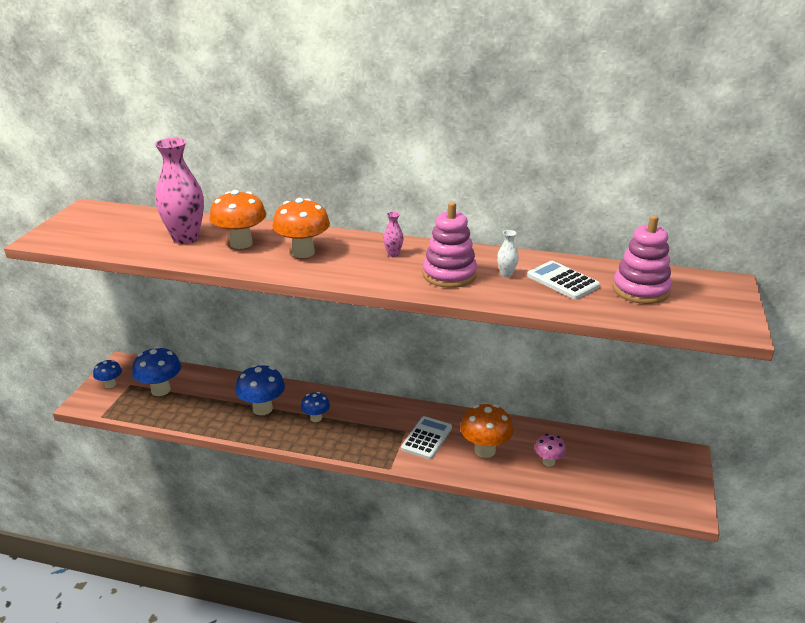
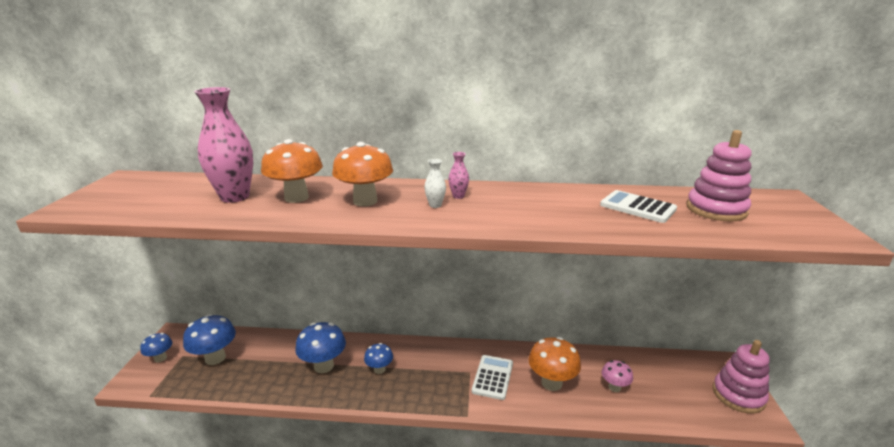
camera: 10 degrees left, 5 degrees down
(449, 275) = (525, 210): pink stacking toy -> pink stacking toy (738, 395)
(506, 274) = (579, 205): white vase -> white vase (435, 205)

